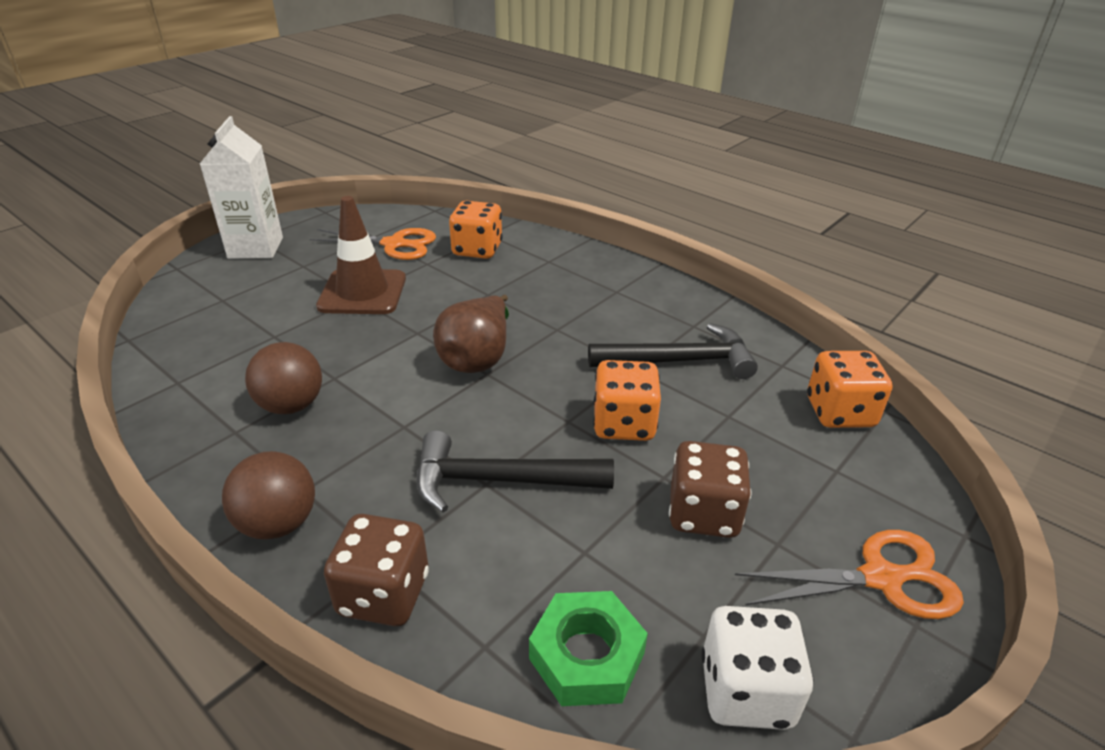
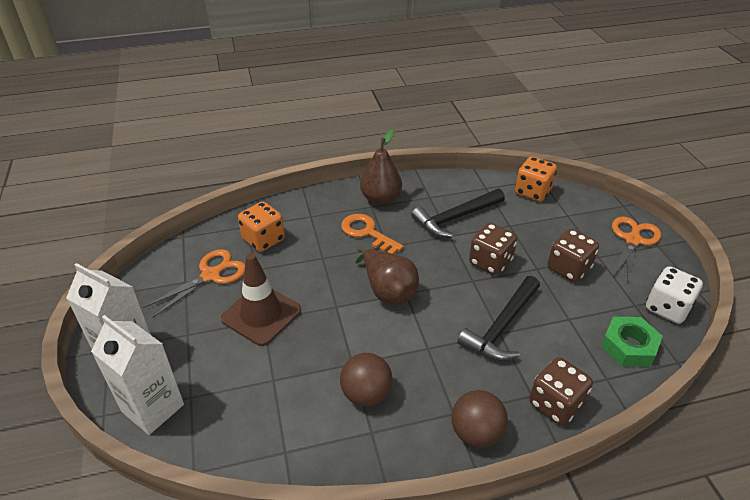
camera: 55 degrees left, 5 degrees up
(197, 287) = (153, 408): none -> white carton
(564, 306) = (367, 233): none -> orange key
(624, 424) = (490, 262): orange dice -> brown dice
(639, 292) = (381, 199): none -> brown pear
(679, 361) = (456, 218): black hammer -> black hammer turned 150 degrees counterclockwise

